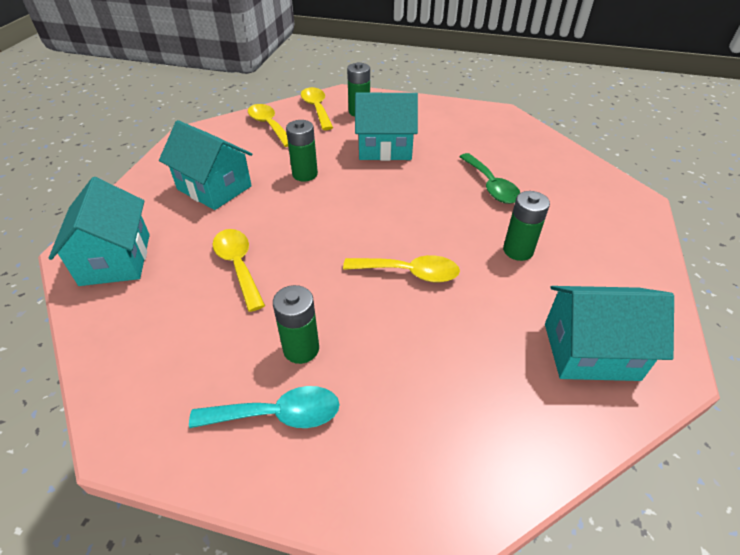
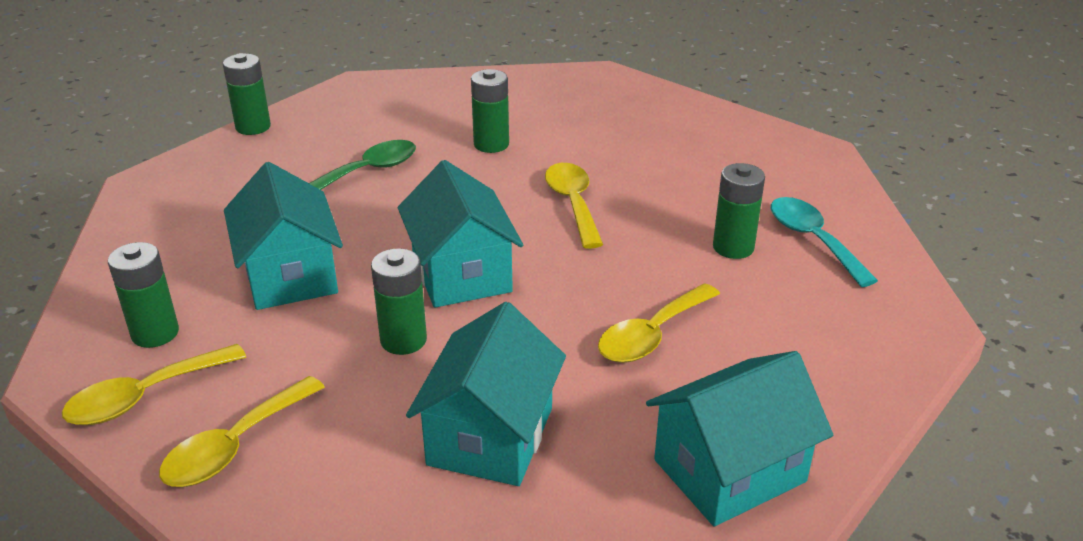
camera: 110 degrees left, 10 degrees down
(567, 149) = (253, 127): none -> green battery
(590, 351) = (607, 104): turquoise house -> turquoise house (461, 273)

